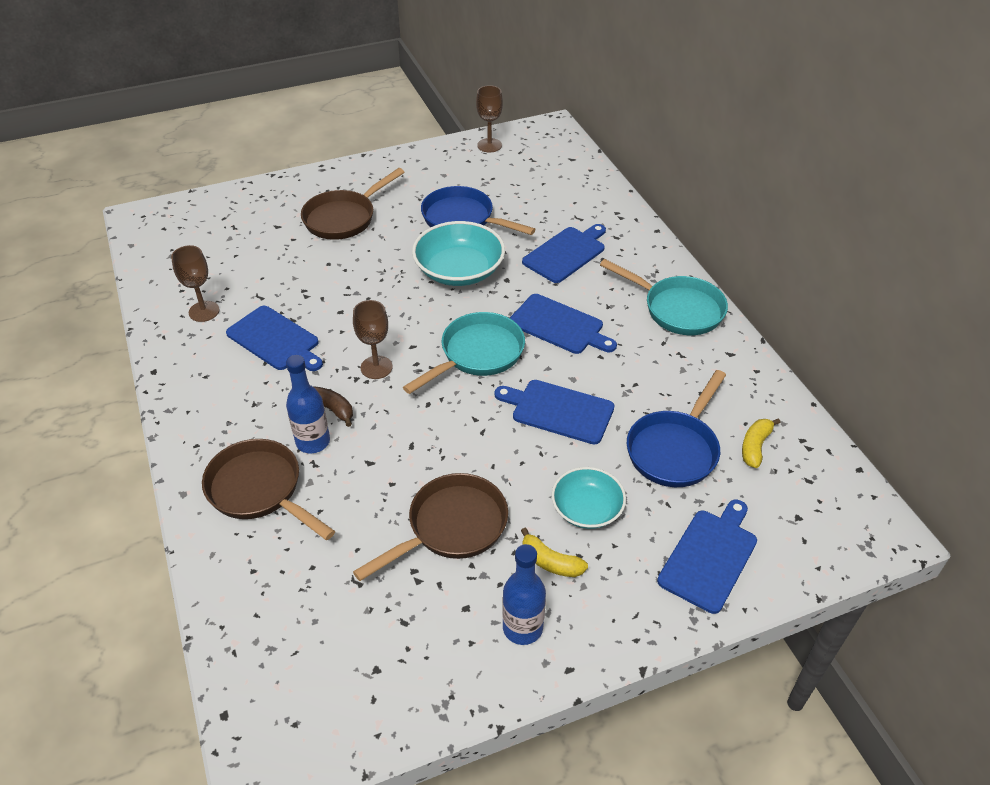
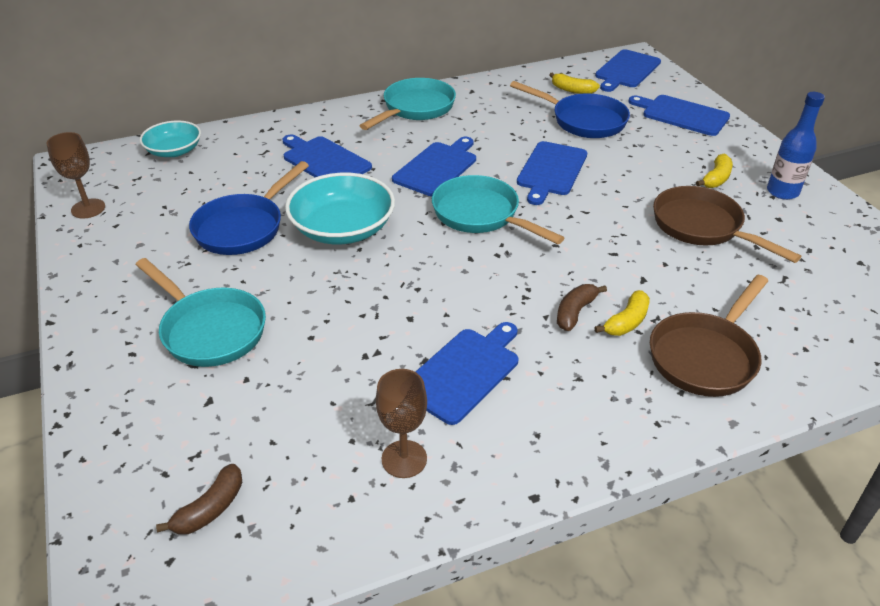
camera: 90 degrees left, 5 degrees down
(192, 237) = (210, 508): none -> brown banana
(313, 442) = (626, 322): blue bottle -> yellow banana
(344, 218) = (210, 330): brown pan -> turquoise pan
(376, 367) = (506, 282): brown goblet -> none
(587, 509) = (657, 161): turquoise bowl -> turquoise bowl (174, 151)
(832, 513) = (626, 70): none -> blue cutting board

